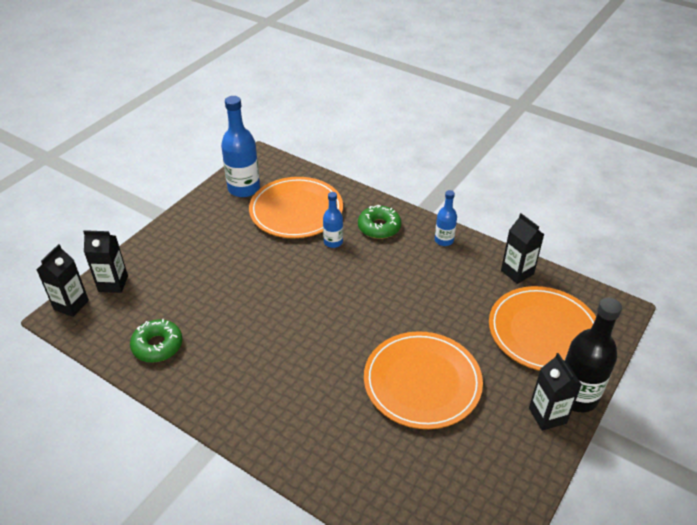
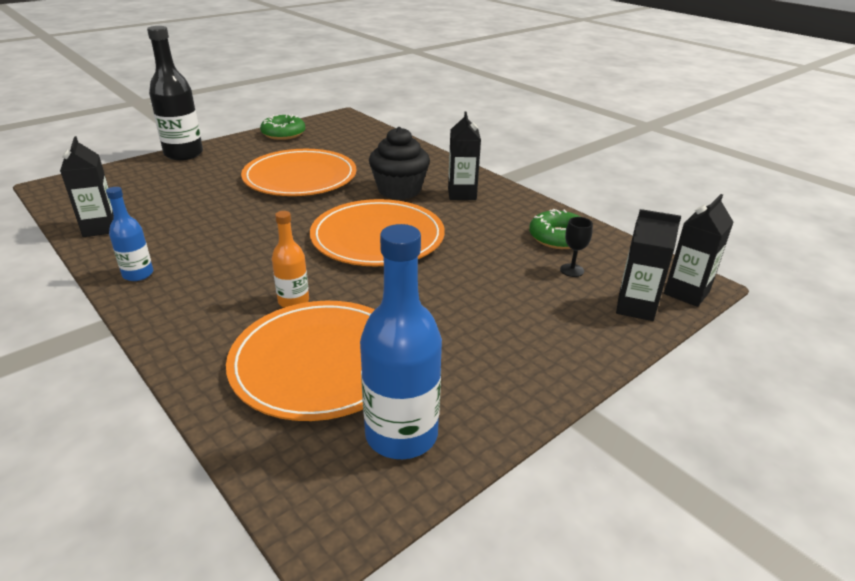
camera: 165 degrees left, 10 degrees down
(151, 309) = (572, 270): none -> black goblet
(314, 384) = (399, 190): none -> black cupcake
(333, 242) = (293, 301): blue bottle -> orange bottle
(379, 227) = (207, 308): green donut -> green donut (283, 134)
(543, 331) = (150, 185): orange plate -> orange plate (377, 237)
(547, 415) = (220, 150): black carton -> black carton (462, 194)

